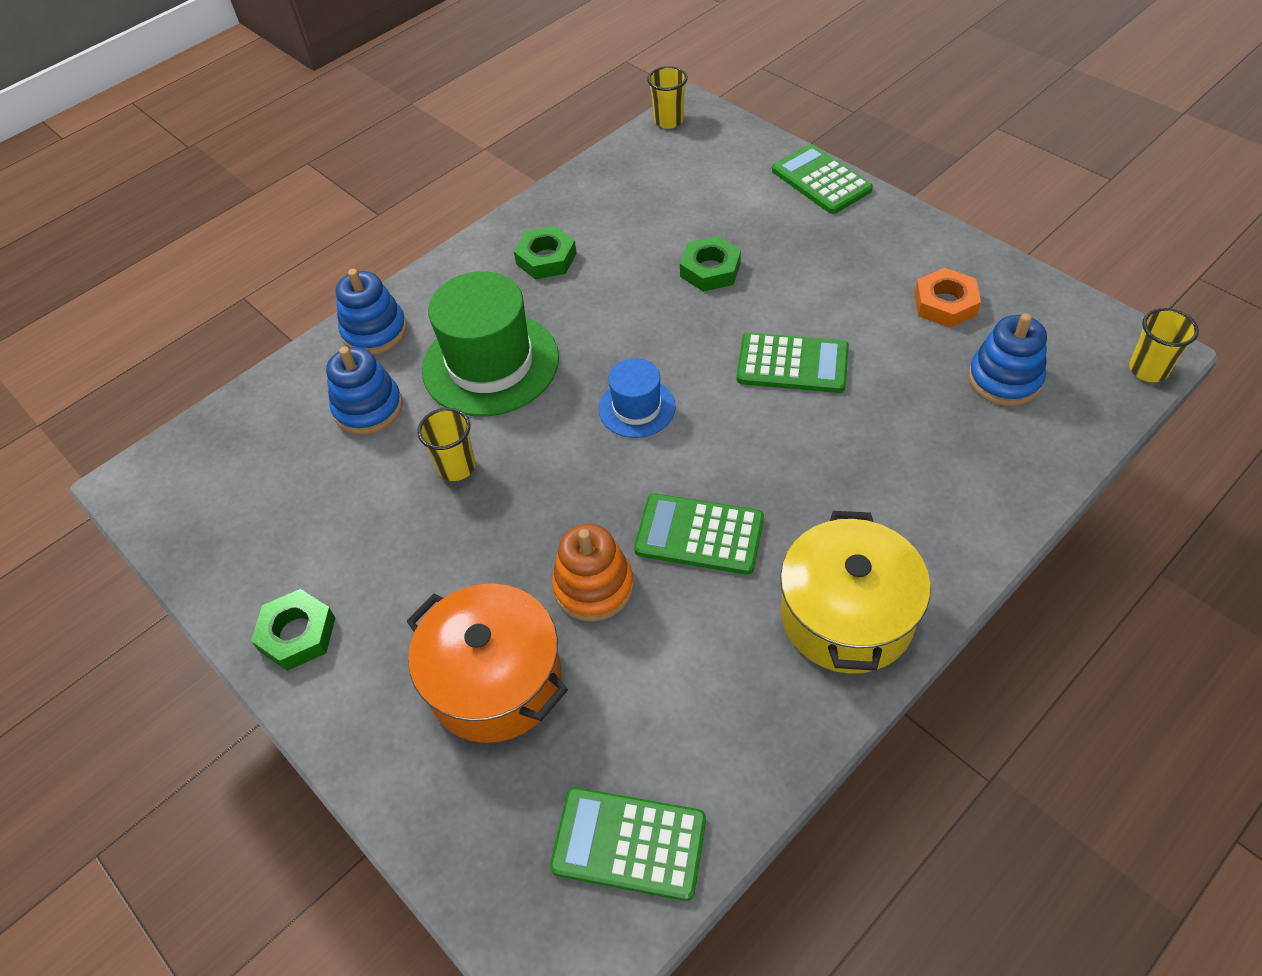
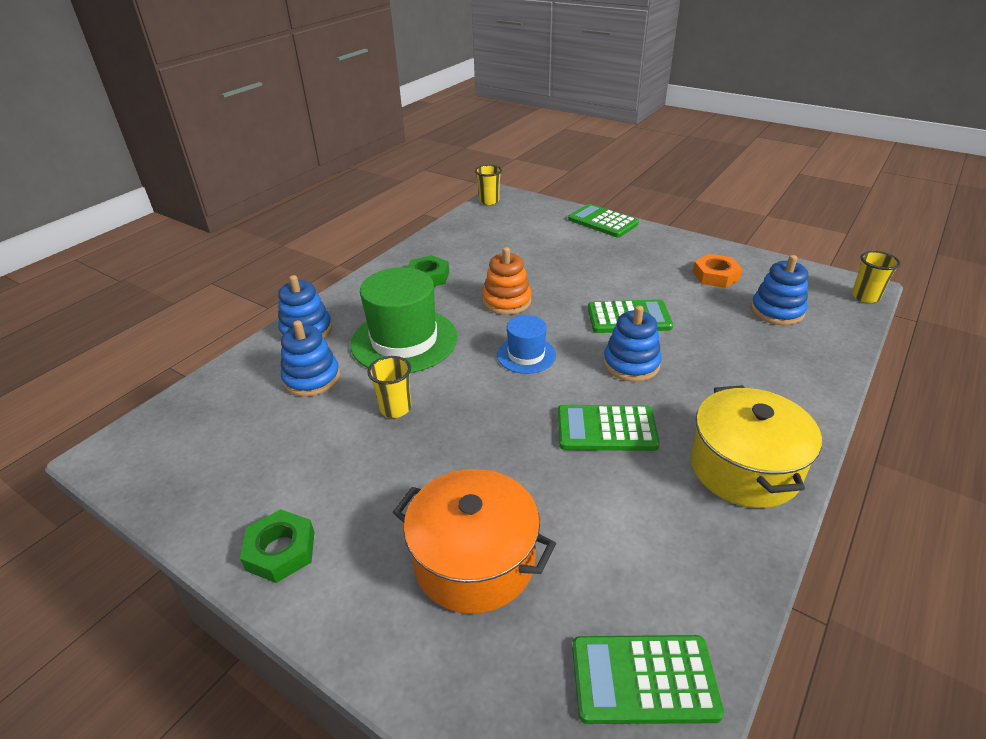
camera: 15 degrees left, 15 degrees down
(593, 586) = (535, 476): orange stacking toy -> orange stacking toy (507, 301)
(710, 270) = (548, 272): green nut -> none
(767, 441) = (631, 364): none -> blue stacking toy

